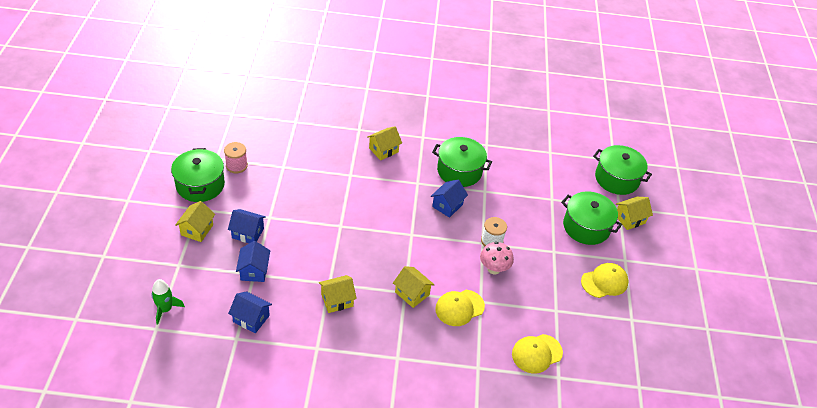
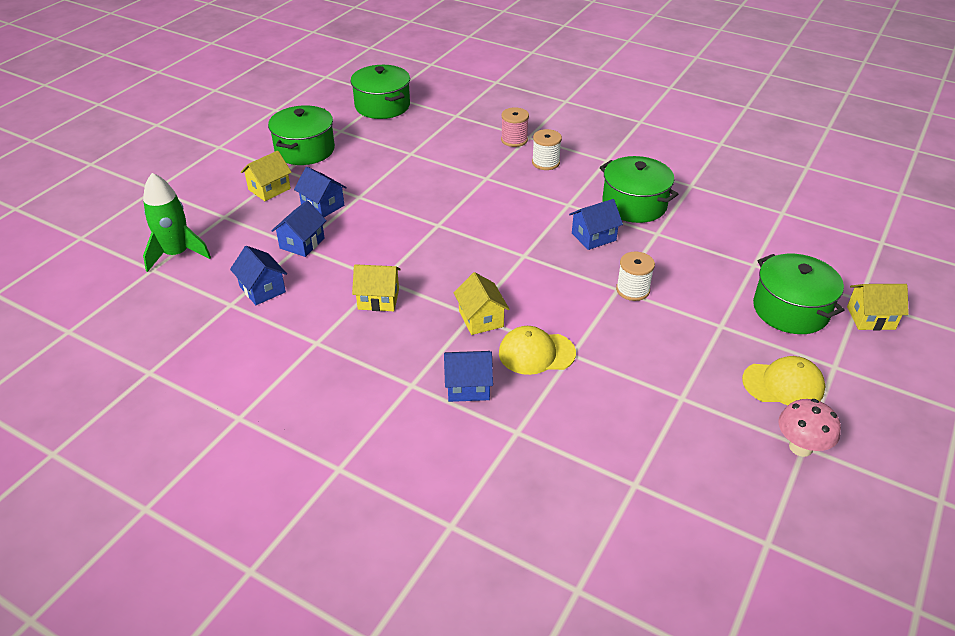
camera: 30 degrees right, 5 degrees down
(165, 309) = (177, 254): green rocket -> green rocket, size x1.50
(236, 166) = (358, 141): pink spool -> pink spool (514, 140)
(383, 150) = (545, 163): yellow house -> white spool
(432, 347) = (468, 387): none -> blue house
(494, 269) = (615, 322): pink mushroom -> pink mushroom (800, 447)
(536, 353) = (618, 442): yellow cap -> none
(616, 179) = (874, 265): green pot -> green pot (382, 106)

